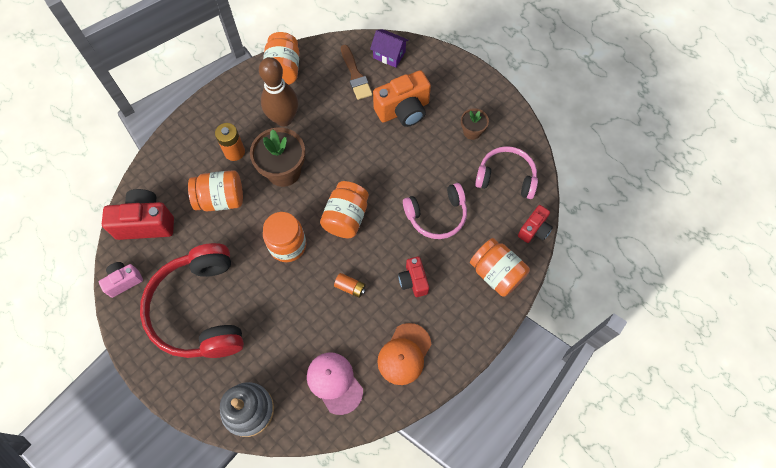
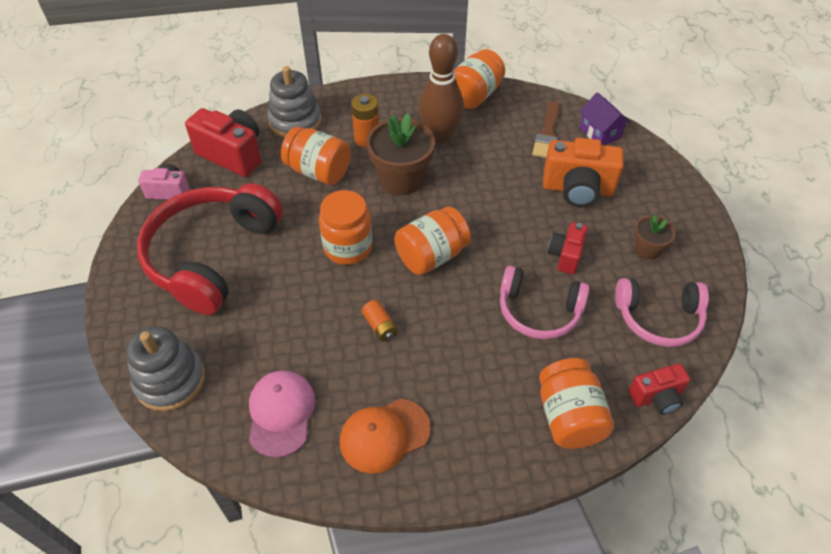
camera: 35 degrees right, 15 degrees down
(169, 167) = (295, 121): none -> grey stacking toy
(413, 281) = (457, 363): red camera -> red camera (565, 256)
(506, 177) = (658, 318): pink headphones -> pink headphones turned 135 degrees clockwise

